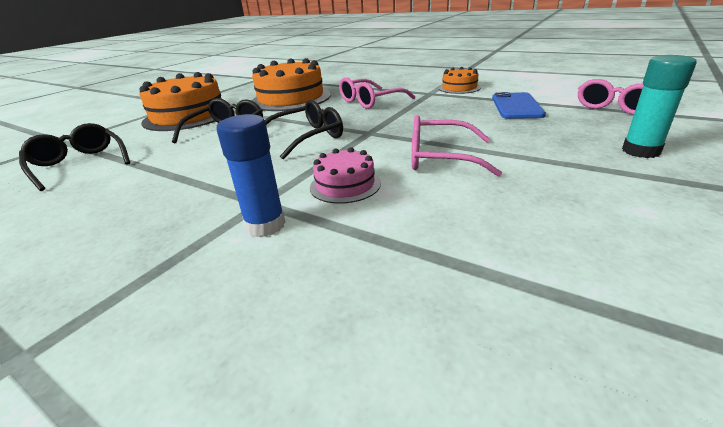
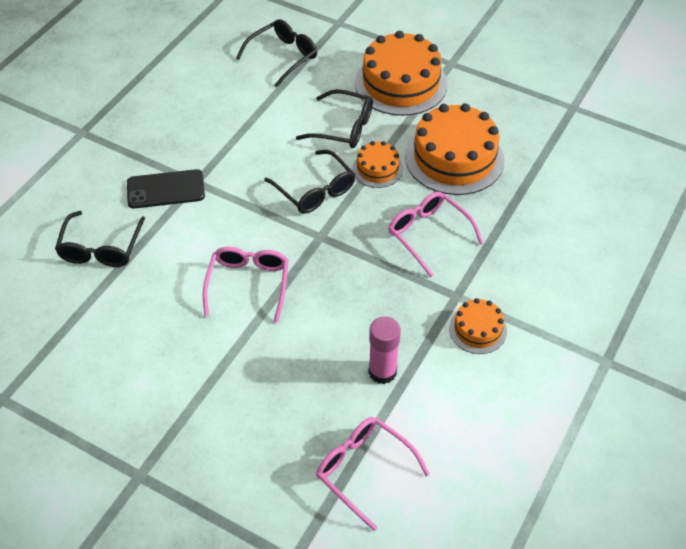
camera: 85 degrees right, 20 degrees up
(265, 225) = (166, 189): blue glue stick -> black phone
(290, 118) = (377, 169): none -> orange cake
(345, 185) = (211, 224): pink cake -> none
(389, 282) = (100, 248): none -> black glasses
(516, 106) = (382, 372): blue phone -> pink glue stick
(641, 151) = (233, 428): turquoise glue stick -> none

